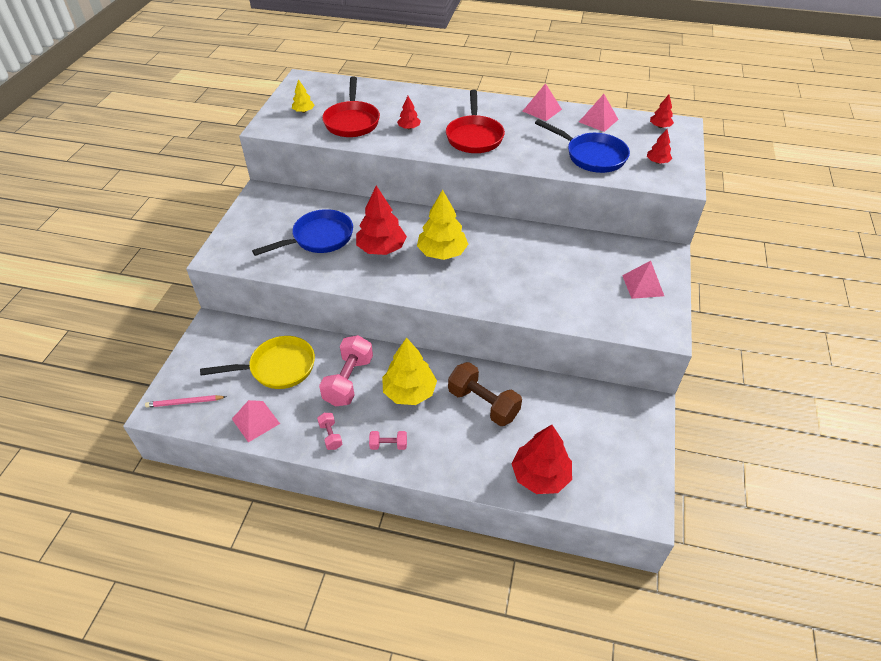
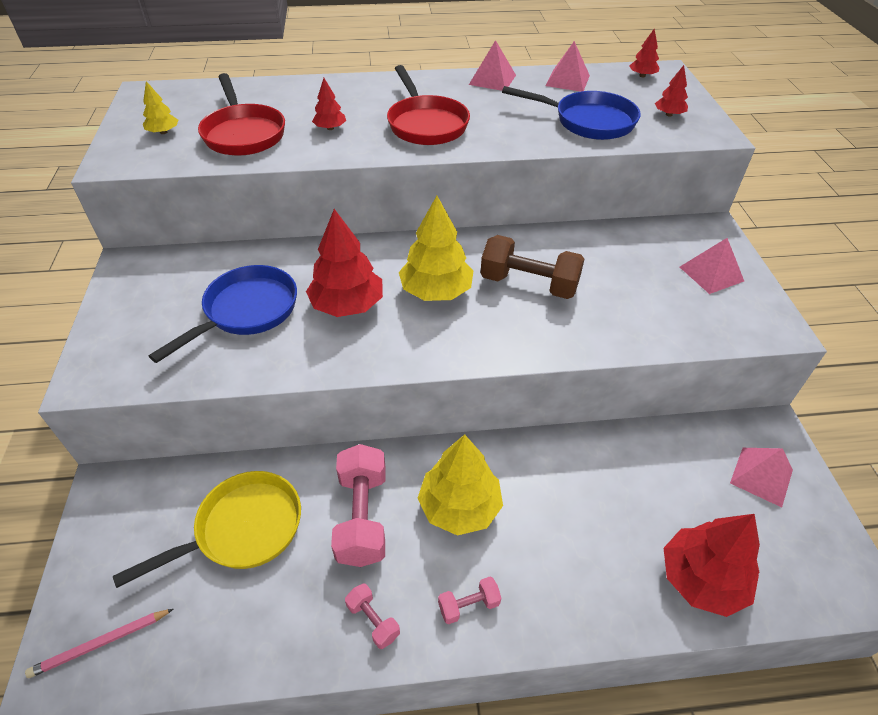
camera: 20 degrees left, 0 degrees up
(255, 421) = (239, 636): pink pyramid -> pink pyramid (761, 476)
(483, 404) = (569, 492): brown dumbbell -> brown dumbbell (529, 284)

